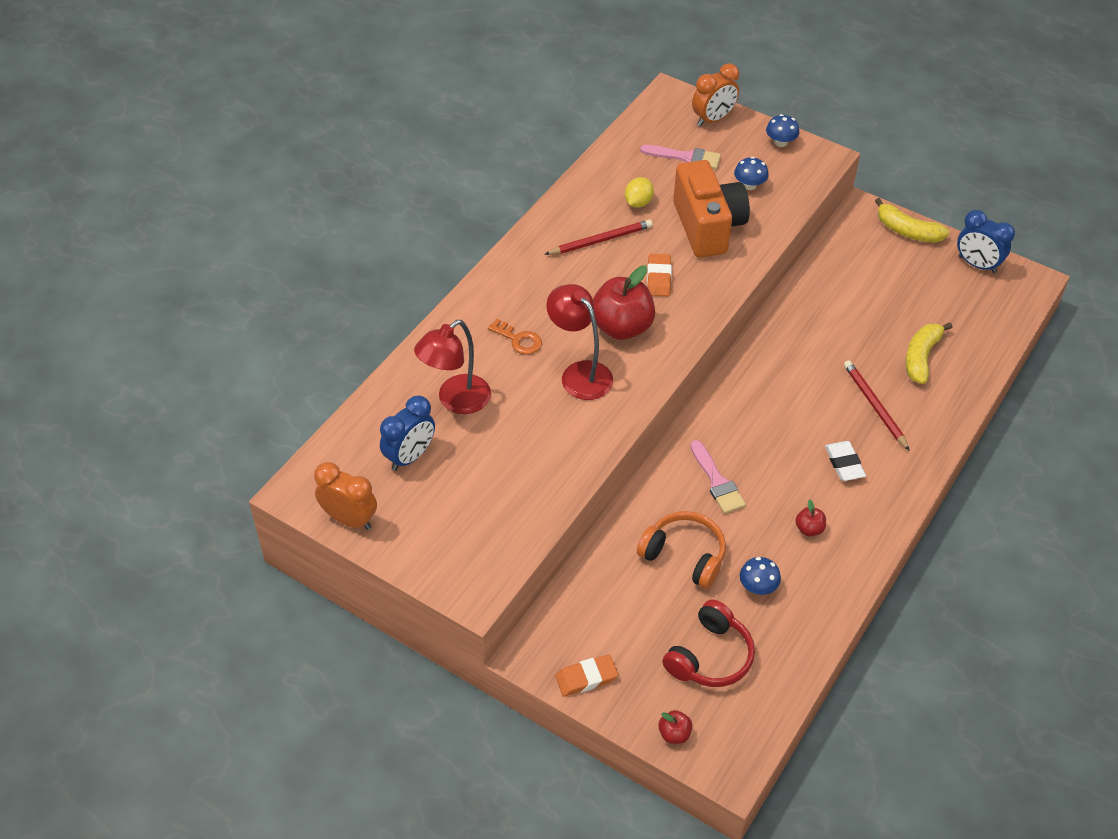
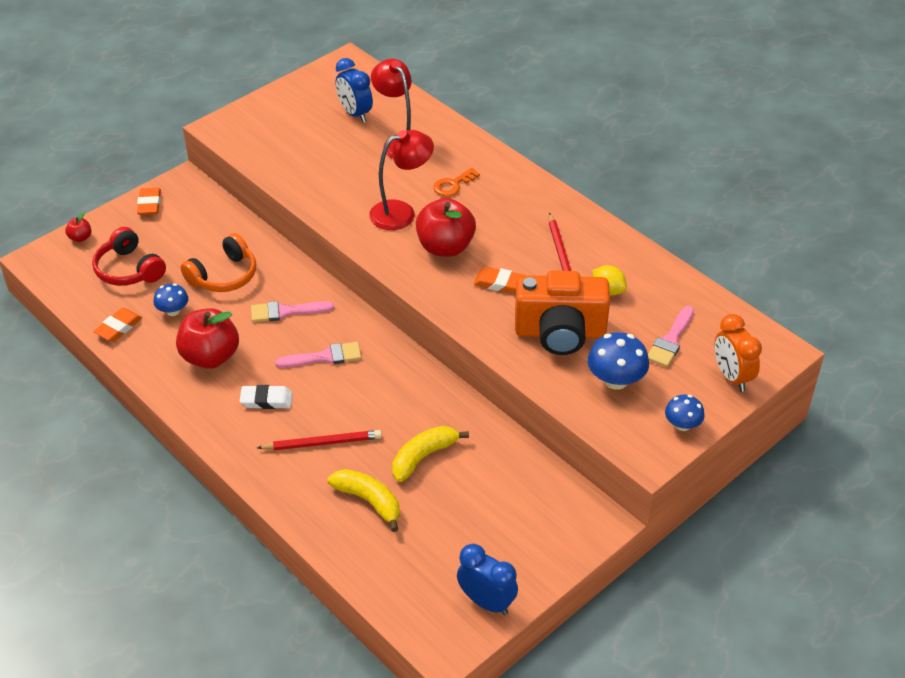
camera: 105 degrees right, 5 degrees down
(349, 519) = (311, 81): orange clock -> none
(749, 185) = (615, 380): blue mushroom -> blue mushroom, size x1.60
(767, 432) = (325, 357): none -> pink brush
(805, 631) = (118, 327): none -> orange eraser
(809, 529) = (210, 357): red apple -> red apple, size x2.24
(907, 231) = (558, 552): yellow banana -> yellow banana (423, 457)
(977, 265) = (486, 602): blue clock -> blue clock turned 75 degrees clockwise

